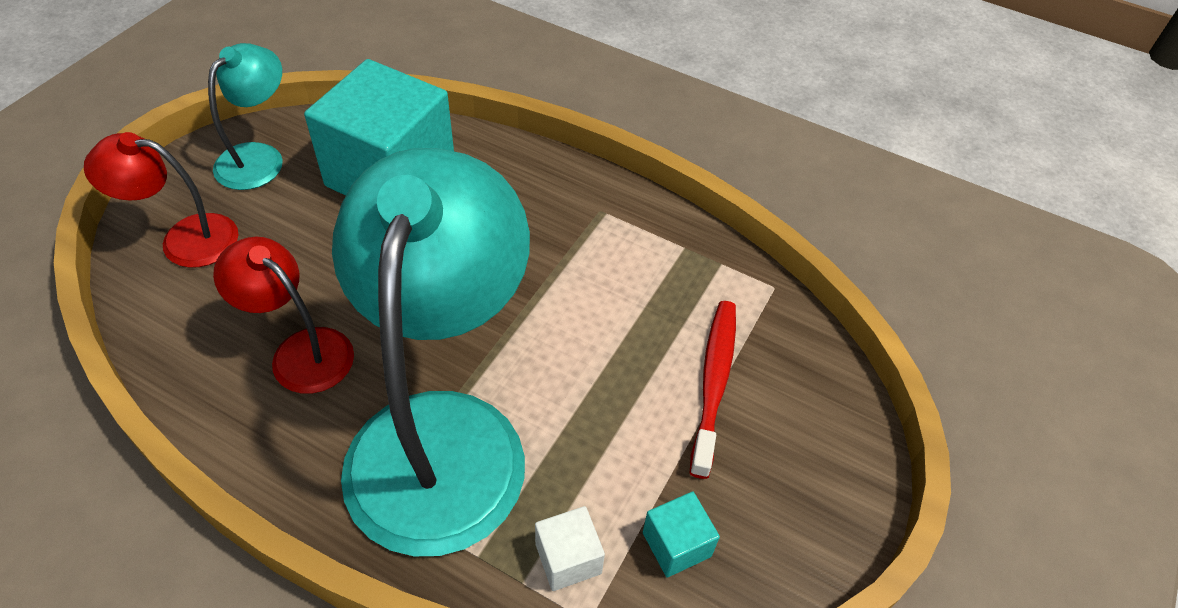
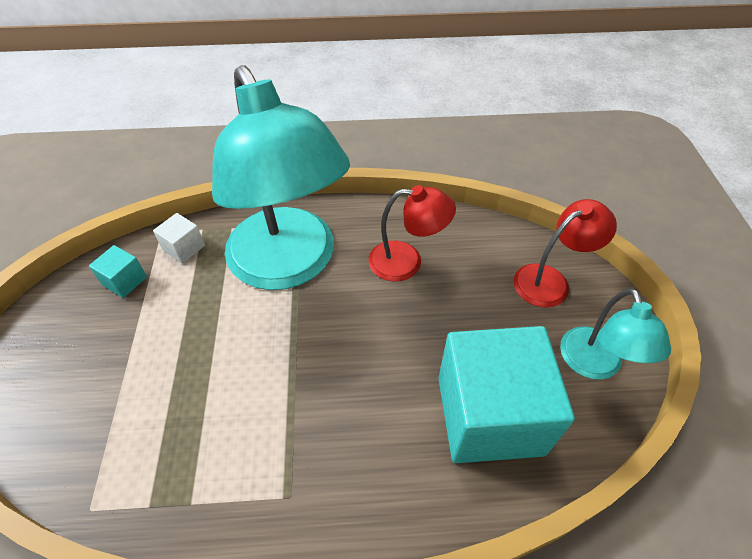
camera: 150 degrees right, 0 degrees up
(713, 383) = (126, 386): red toothbrush -> none

